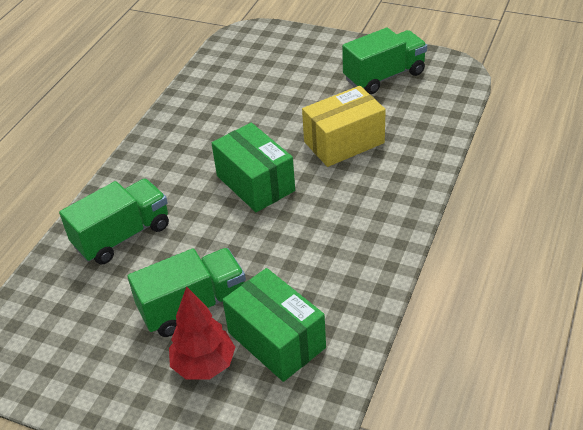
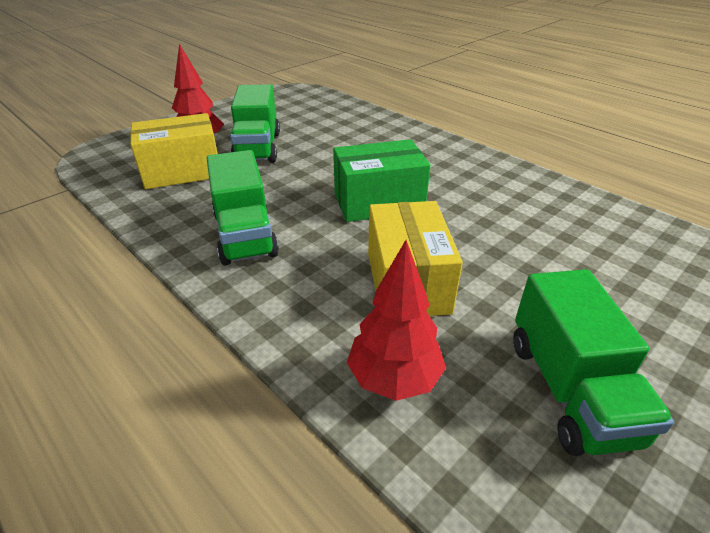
camera: 110 degrees right, 5 degrees down
(122, 236) = (363, 134): green truck -> green truck (245, 234)
(276, 340) = (182, 171): green box -> yellow box
(421, 127) = (394, 379): none -> red tree

